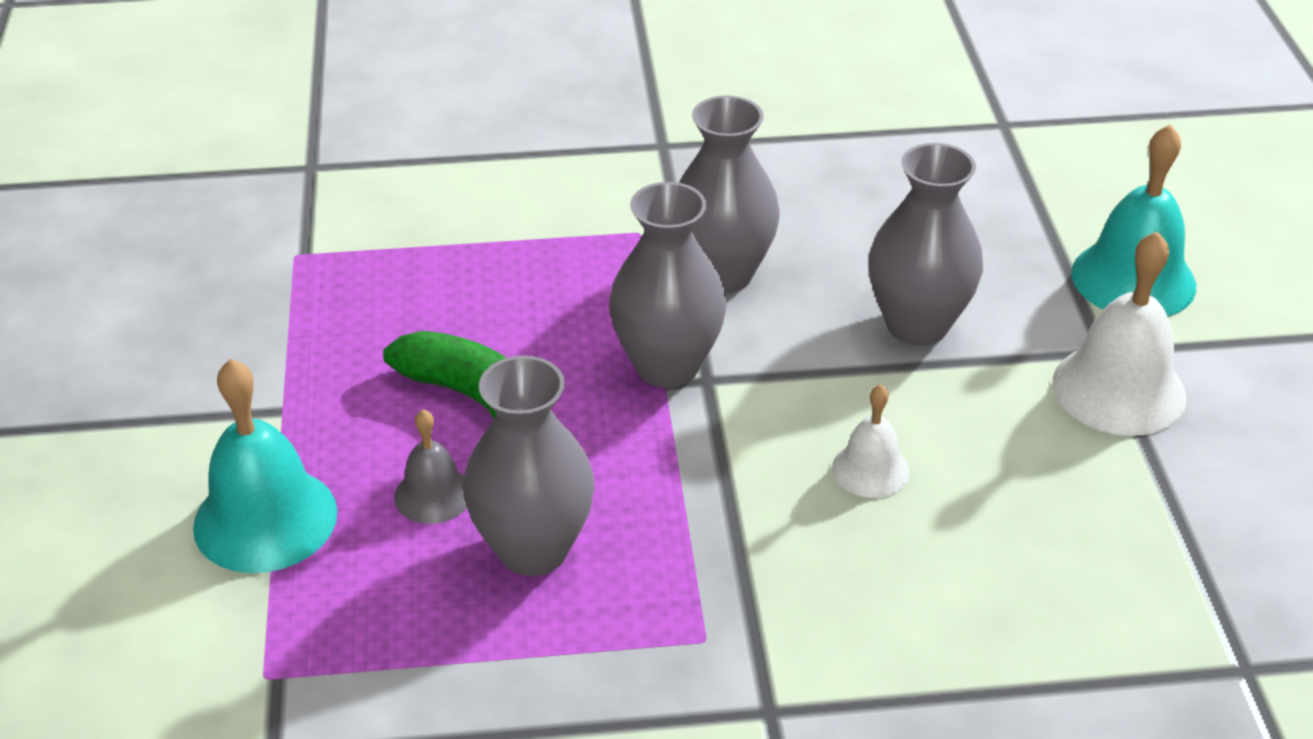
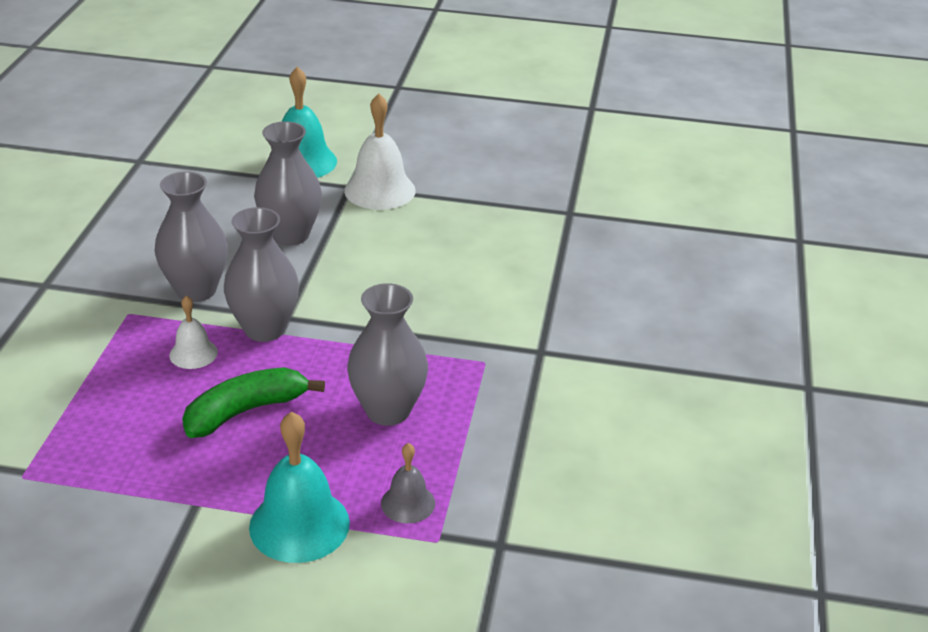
camera: 75 degrees left, 5 degrees down
(433, 494) = (320, 444): grey bell -> grey bell (408, 503)
(870, 469) = (392, 279): white bell -> white bell (193, 353)

